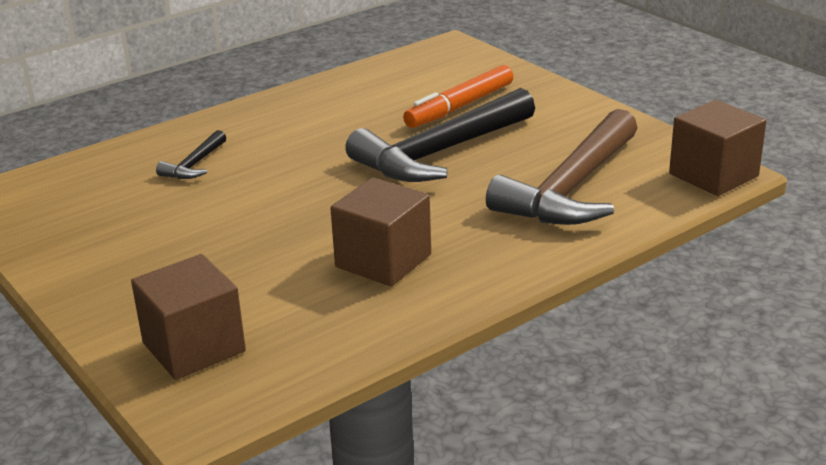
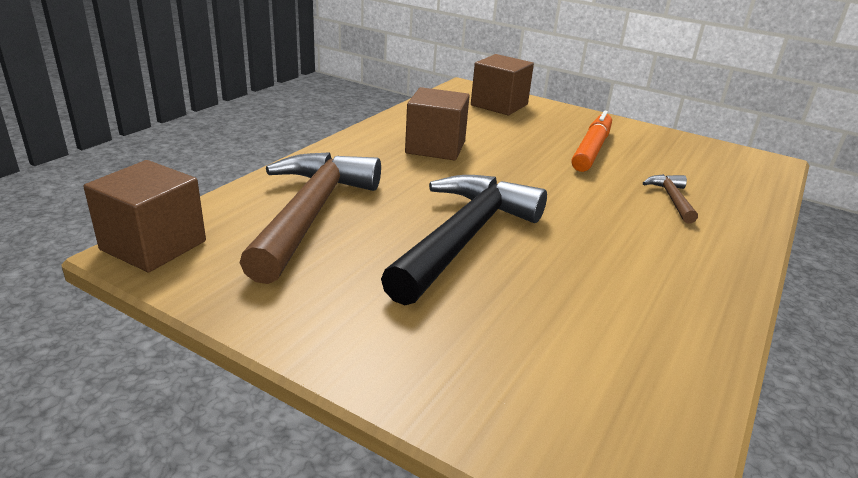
camera: 155 degrees right, 0 degrees up
(194, 165) = (672, 199): black hammer -> brown hammer
(460, 106) = (494, 312): orange marker -> orange marker (591, 149)

